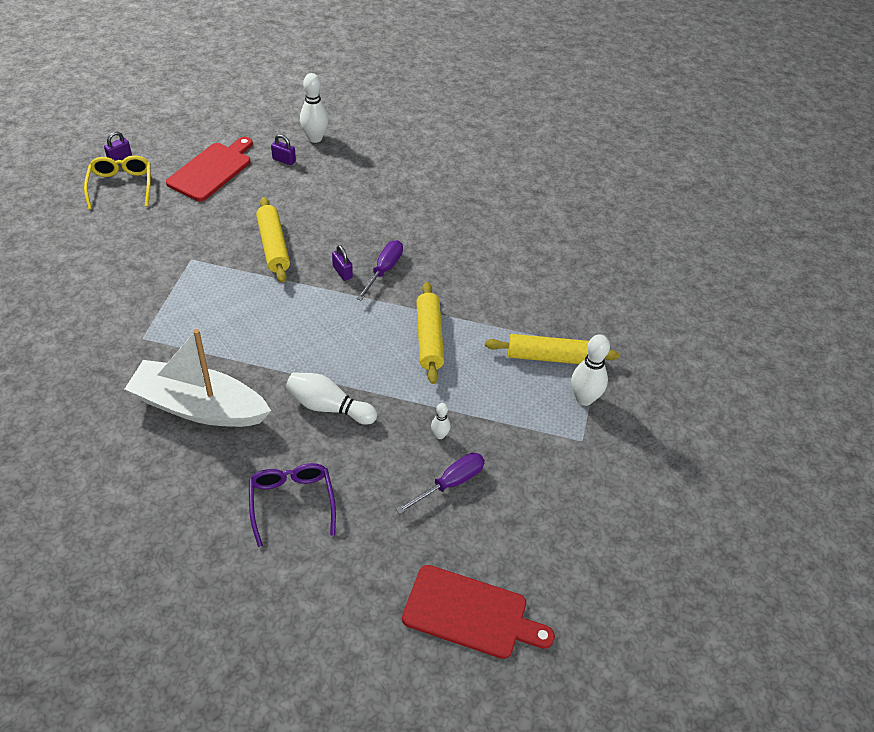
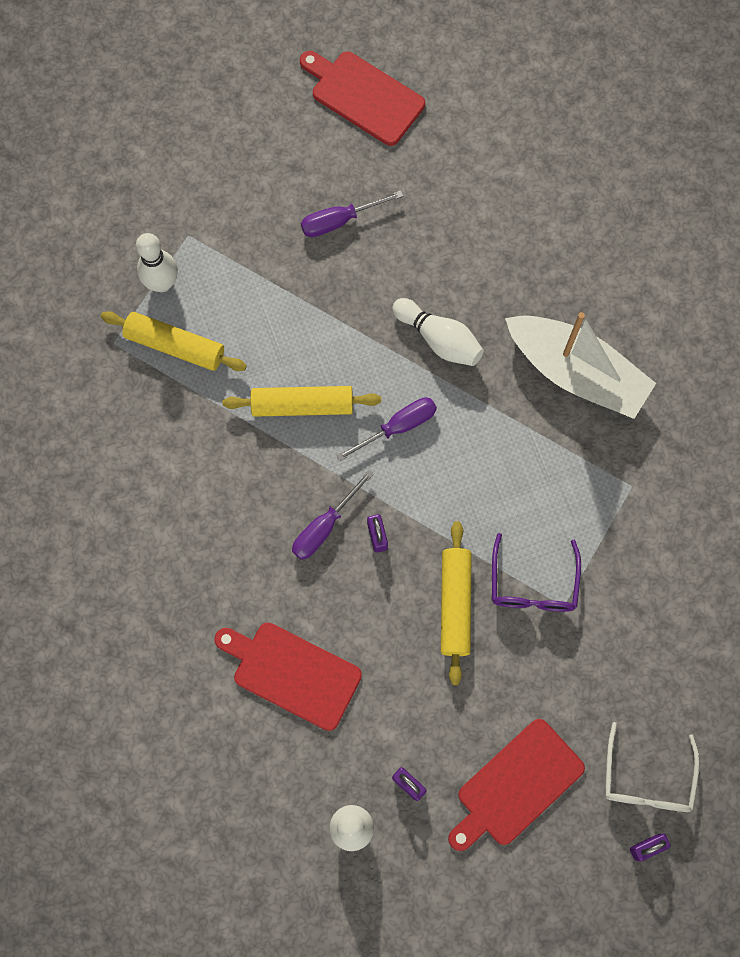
camera: 160 degrees left, 25 degrees up
(121, 186) = (647, 779): yellow glasses -> white glasses
(292, 502) = (499, 238): purple glasses -> purple glasses (533, 584)
(346, 339) = (398, 427): none -> purple screwdriver
(378, 195) = (292, 673): none -> red cutting board
(429, 338) = (302, 405): yellow rolling pin -> yellow rolling pin turned 75 degrees clockwise
(439, 435) = (332, 277): white bowling pin -> none

